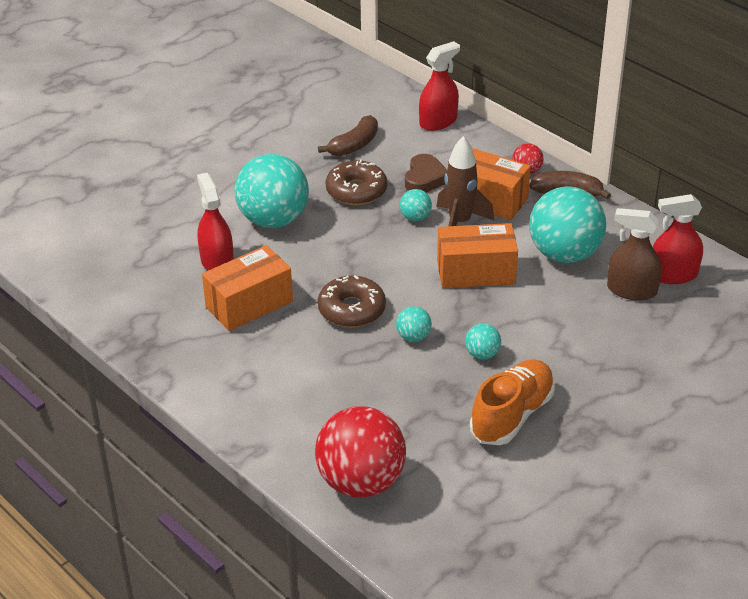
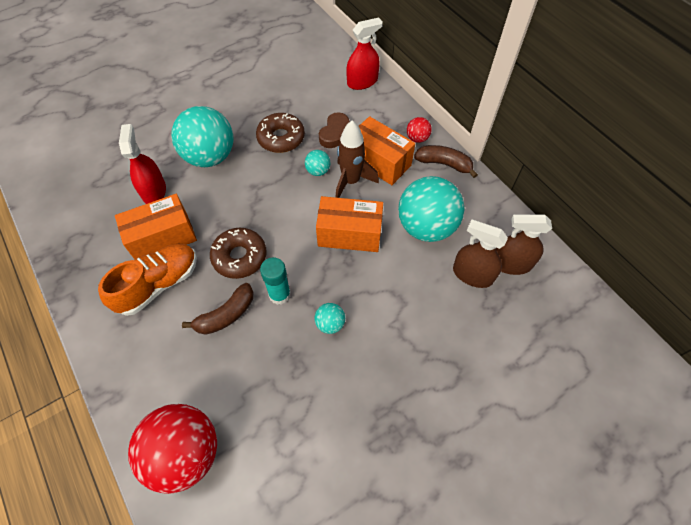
camera: 10 degrees right, 20 degrees up
(354, 145) = (293, 95): brown banana -> brown banana (226, 315)
(413, 337) = (279, 294): turquoise ball -> turquoise glue stick
(512, 415) = (336, 399): orange shoe -> orange shoe (158, 284)
(673, 275) = (511, 263): red spray bottle -> brown spray bottle

